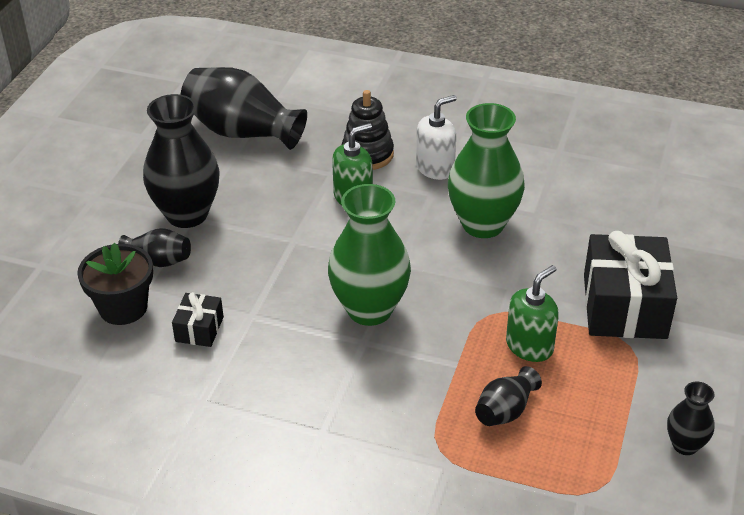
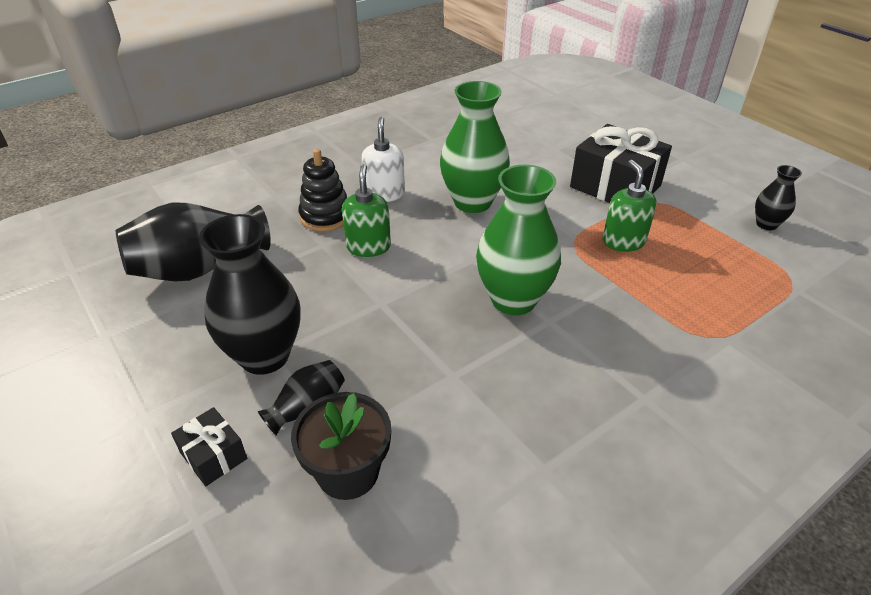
camera: 55 degrees left, 0 degrees up
(199, 329) = (439, 422): black gift -> black gift (213, 455)
(505, 411) = (685, 284): black vase -> none

